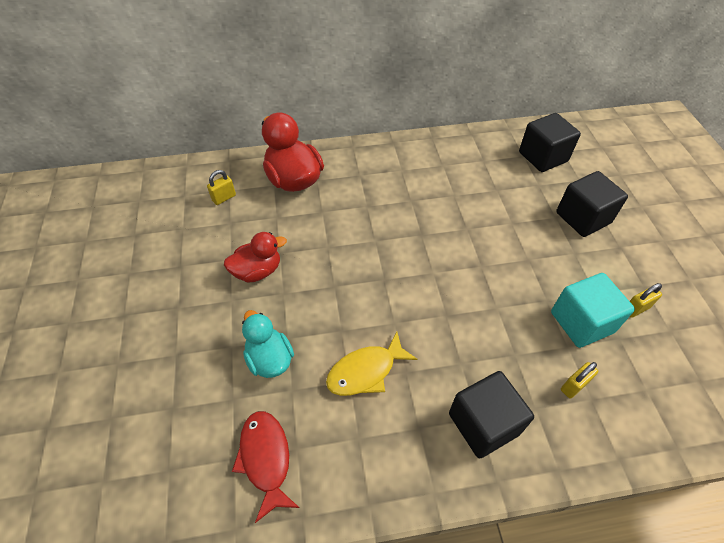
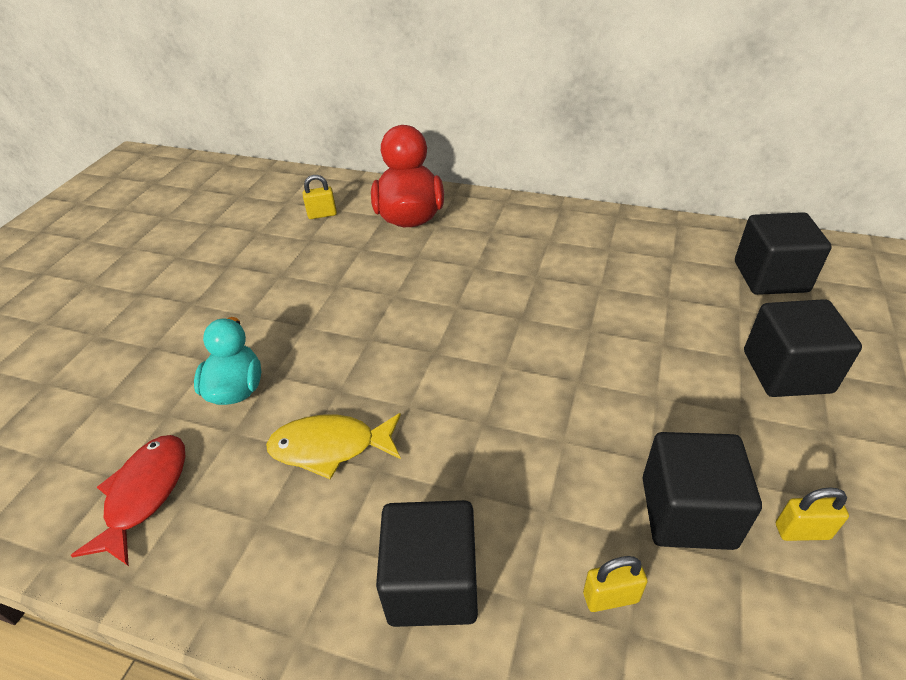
camera: 30 degrees right, 10 degrees down
(257, 271) = (298, 295): red duck -> none
(581, 322) = (687, 512): turquoise cube -> black cube

